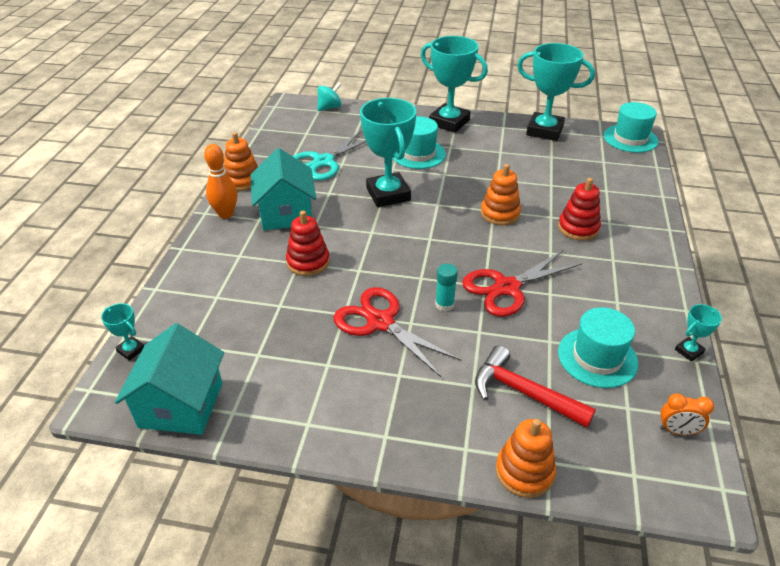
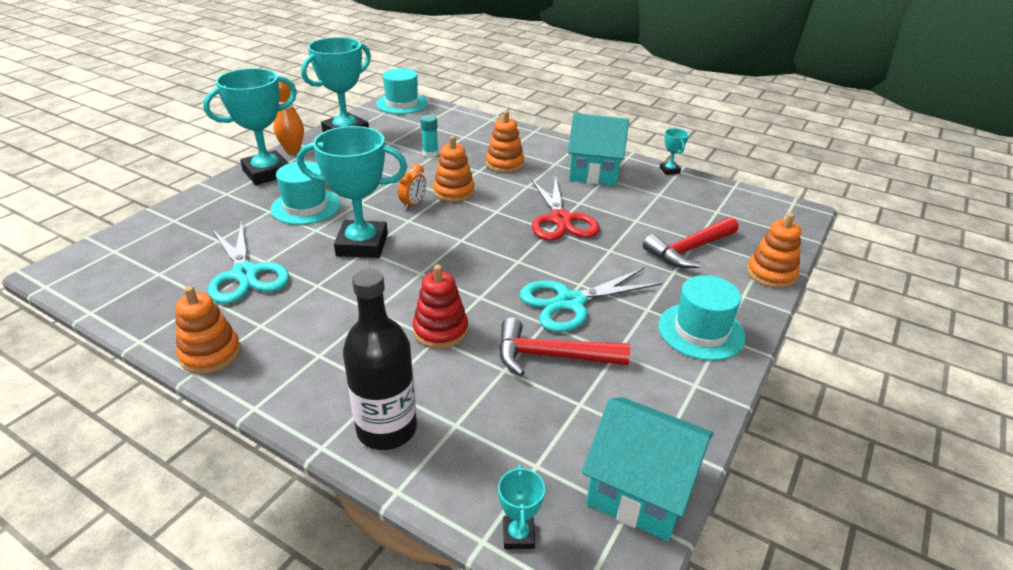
camera: 70 degrees left, 5 degrees down
(131, 350) = (518, 535): turquoise trophy -> turquoise trophy turned 60 degrees counterclockwise
(203, 268) = (387, 429): none -> black bottle
(226, 214) = (278, 385): orange bowling pin -> orange bowling pin (293, 150)
(286, 214) = (329, 329): turquoise house -> turquoise house (594, 172)
(305, 326) = (551, 356): none -> red hammer
(329, 107) = (120, 240): turquoise spinning top -> none
(380, 322) = (570, 302): red scissors -> turquoise scissors
(444, 304) = (565, 258): turquoise glue stick -> turquoise glue stick (430, 153)
(578, 228) = (504, 164): red stacking toy -> orange stacking toy
(597, 357) = (662, 206): turquoise hat -> turquoise hat (701, 331)
(677, 431) = (742, 200): orange clock -> orange clock (413, 204)

